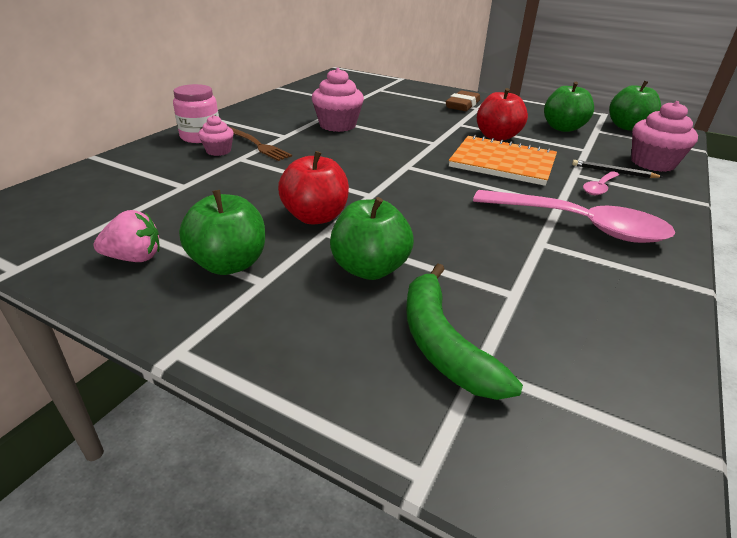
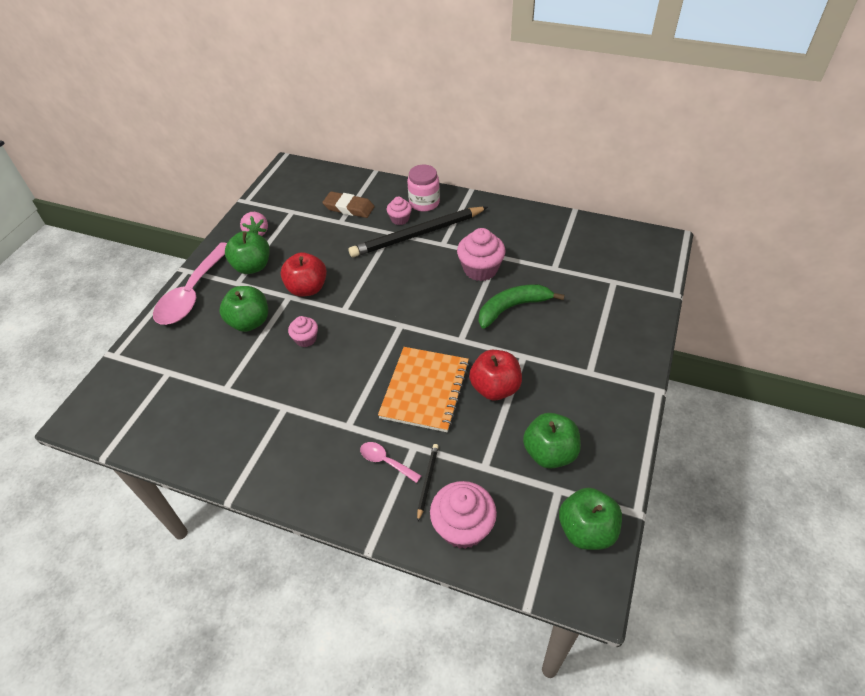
camera: 85 degrees right, 15 degrees up
(257, 145) = (418, 234): brown fork -> black pencil
(418, 222) = (306, 339): none -> pink cupcake
(442, 343) = (185, 357): green banana -> green banana (512, 308)
(462, 105) = (593, 357): brown eraser -> brown eraser (349, 208)
(580, 225) = (312, 435): pink spoon -> pink spoon (192, 293)

